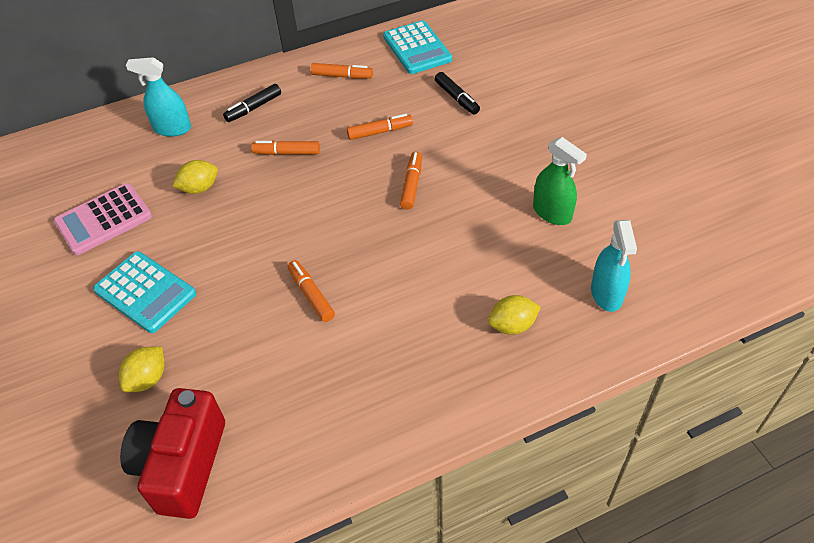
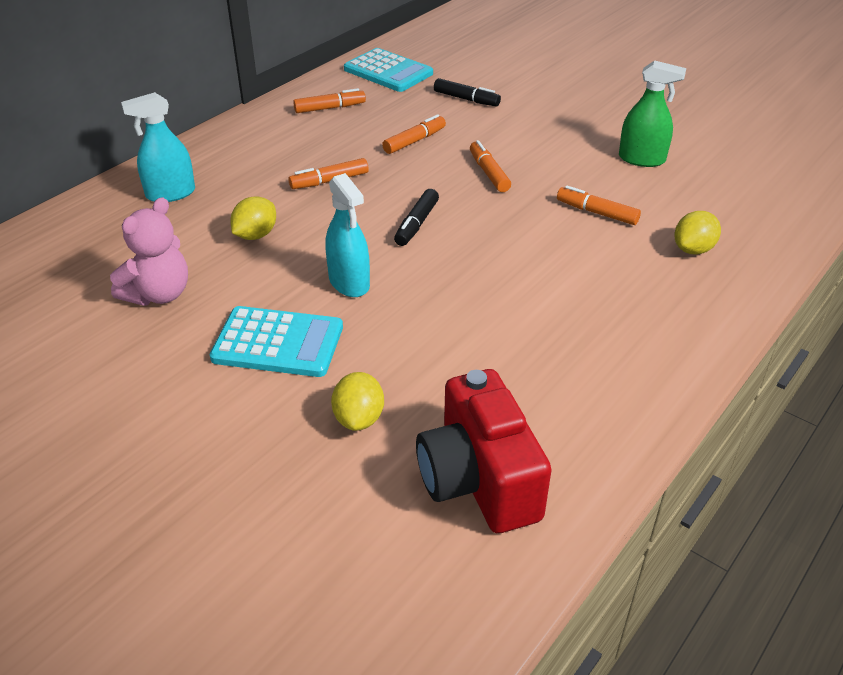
camera: 30 degrees left, 10 degrees down
(104, 219) = (159, 294): pink calculator -> pink teddy bear
(253, 108) = (254, 154): black marker -> black marker (416, 224)
(311, 295) = (474, 286): orange marker -> orange marker (597, 212)
(606, 294) = (748, 202): turquoise spray bottle -> turquoise spray bottle (349, 282)

